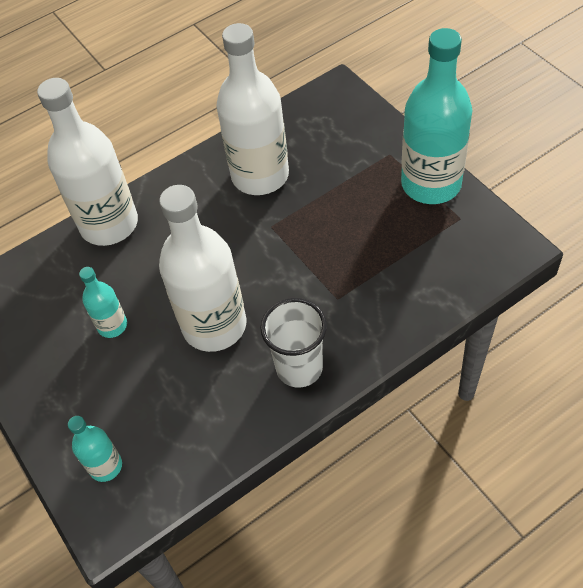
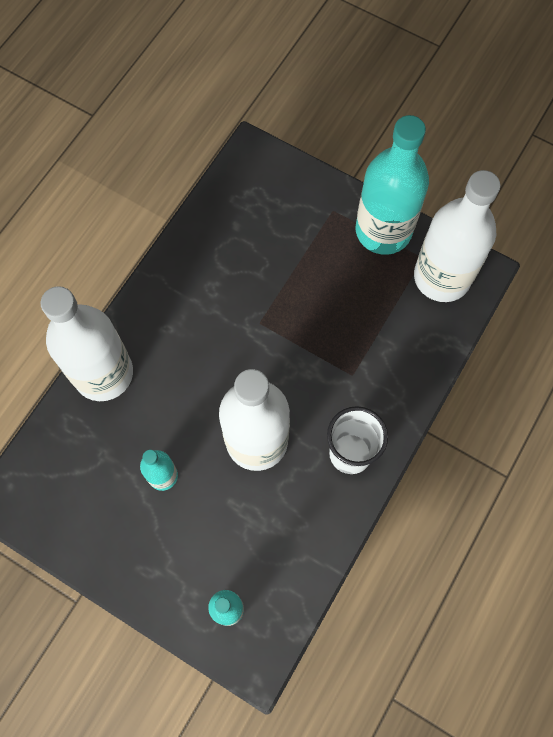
camera: 30 degrees left, 15 degrees up
(260, 175) = (223, 272): white bottle -> white bottle (442, 277)

